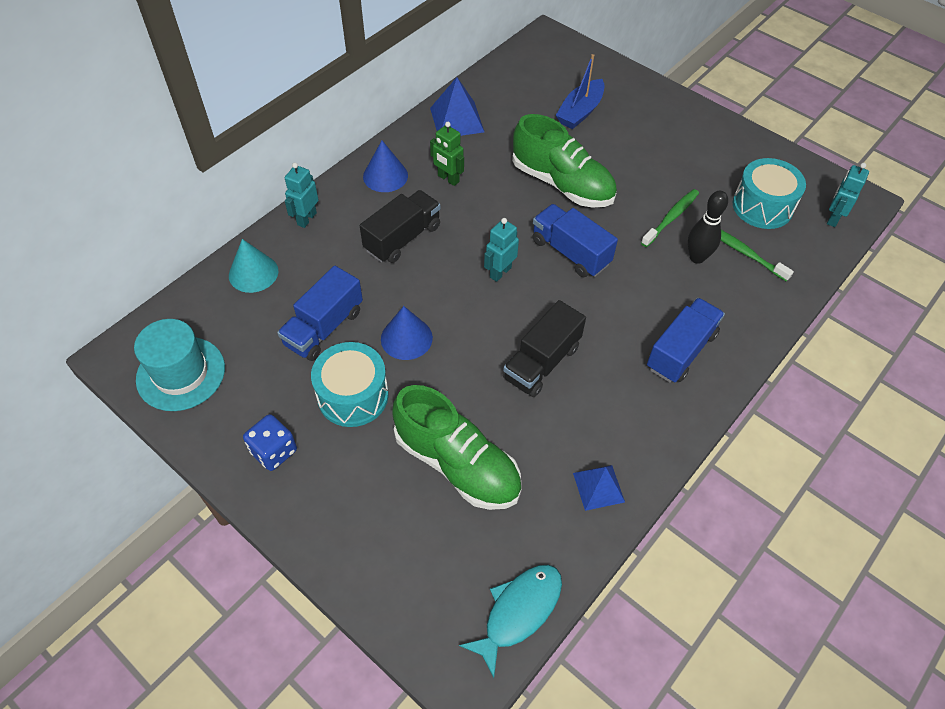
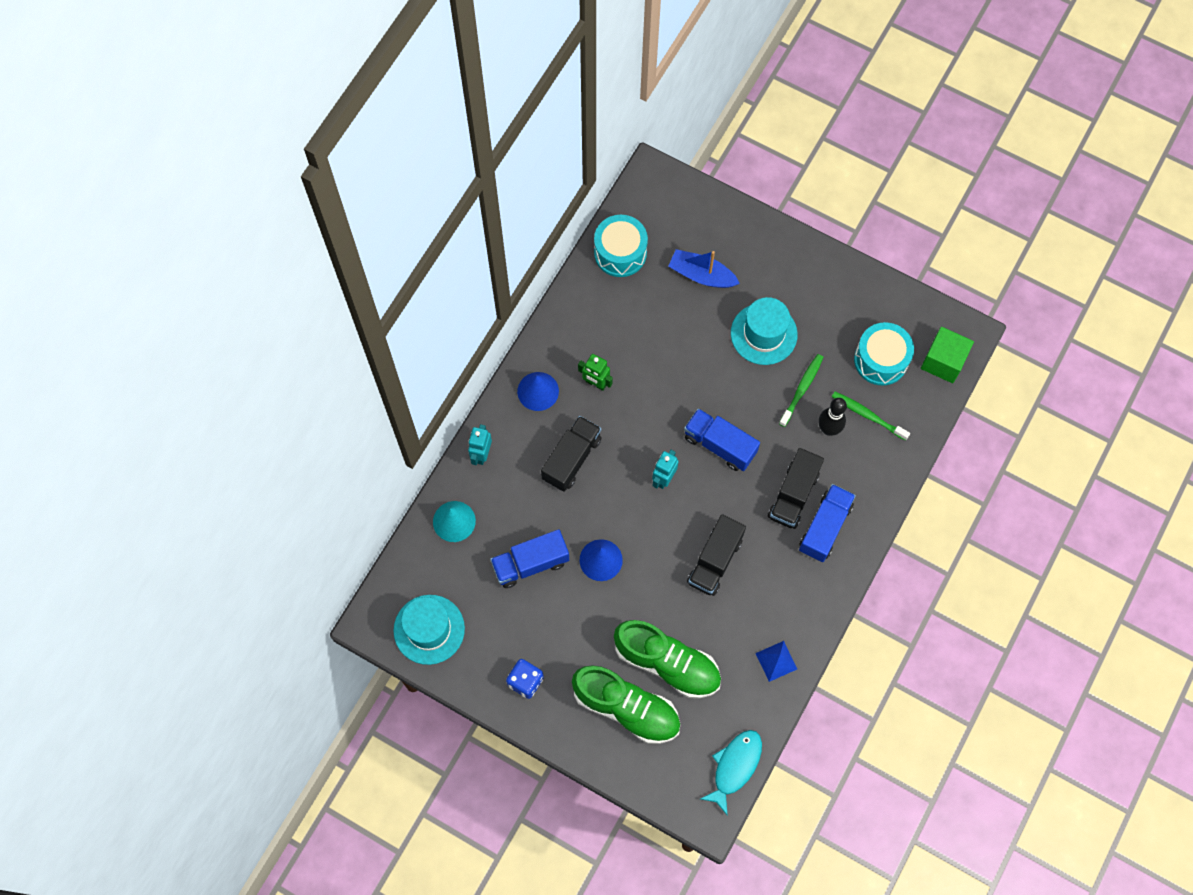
camera: 10 degrees left, 15 degrees up
(324, 328) = (530, 563): blue truck -> blue truck turned 45 degrees clockwise
(353, 395) = (572, 621): turquoise drum -> turquoise drum (620, 253)
(457, 120) = (587, 308): blue pyramid -> none
(562, 184) = (700, 369): green shoe -> green shoe (626, 708)
(580, 112) = (702, 275): blue boat -> blue boat turned 90 degrees clockwise
(636, 166) = (764, 334): none -> turquoise hat
(647, 312) = (793, 495): none -> black truck
(833, 218) = (943, 361): turquoise robot -> green cube

